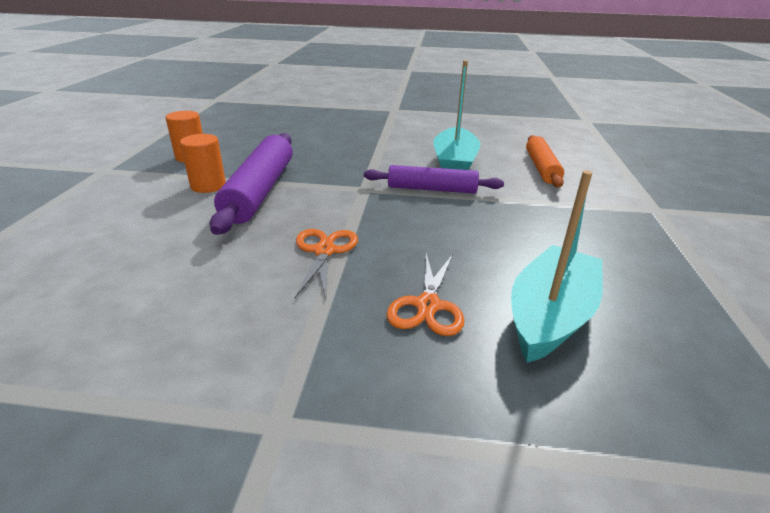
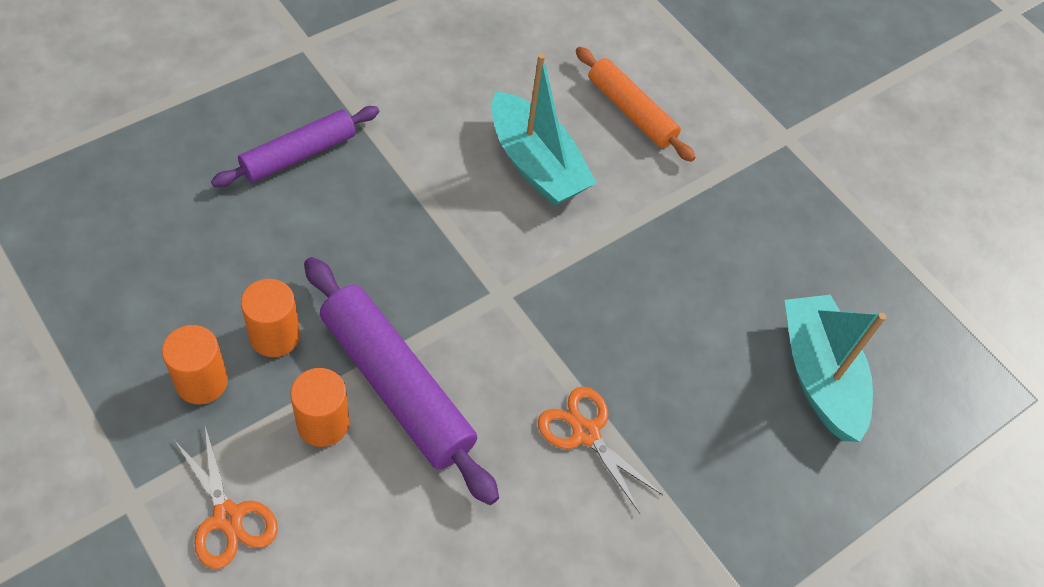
camera: 50 degrees left, 25 degrees up
(241, 159) = (275, 336): none -> orange cylinder
(427, 305) = (734, 434): orange scissors -> orange scissors (228, 517)
(432, 189) = (567, 243): purple rolling pin -> purple rolling pin (298, 154)

